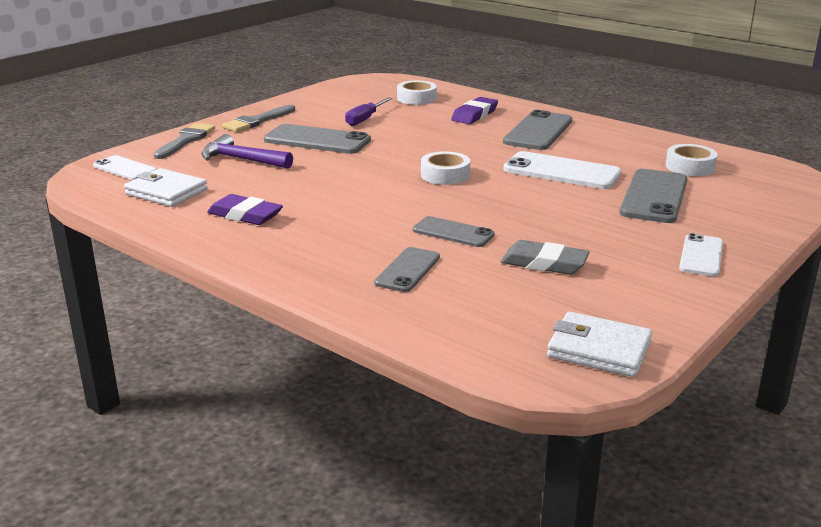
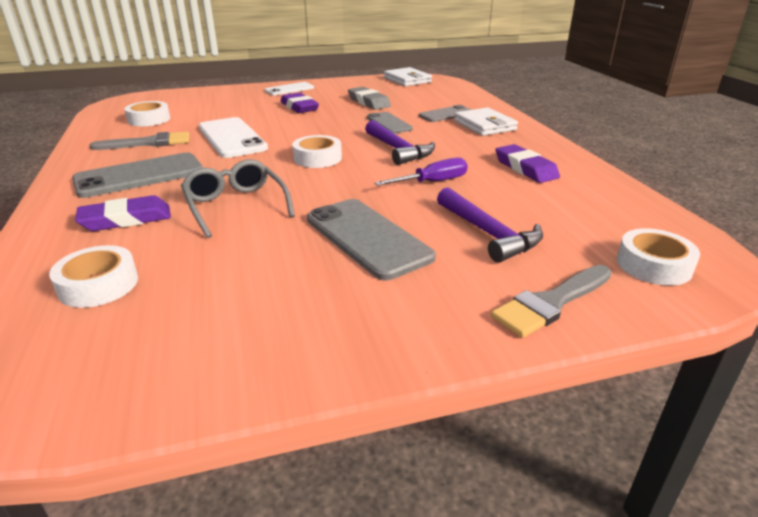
camera: 145 degrees left, 5 degrees up
(125, 169) = (653, 265): white phone -> white tape
(166, 192) = (597, 211): white wallet -> white wallet (484, 125)
(257, 121) = (404, 317): grey brush -> grey brush (148, 143)
(365, 119) = (253, 259): purple screwdriver -> purple screwdriver (432, 182)
(388, 201) = (398, 150): none -> purple hammer
(428, 134) = (236, 206): none -> grey glasses
(603, 227) = (299, 107): none -> purple eraser
(654, 197) = (228, 112): grey phone -> none

